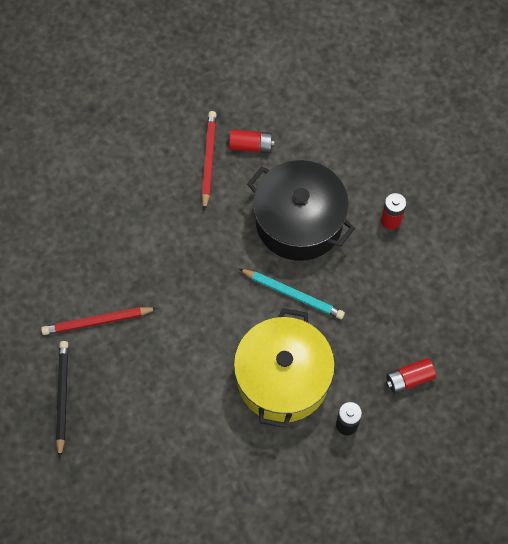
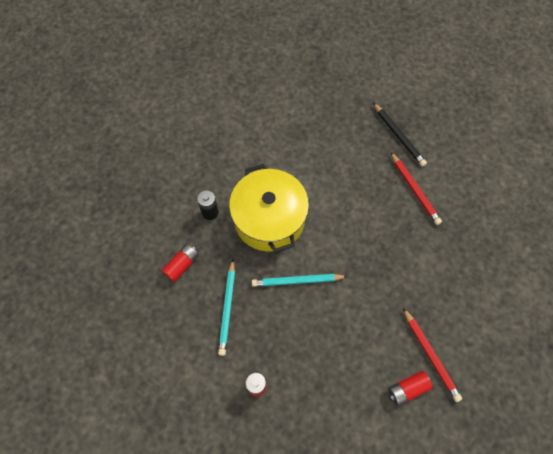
camera: 150 degrees right, 0 degrees up
(97, 321) = (414, 190): red pencil -> red pencil turned 105 degrees clockwise
(299, 222) = (327, 342): black pot -> none
(382, 306) = (227, 308): none -> turquoise pencil

